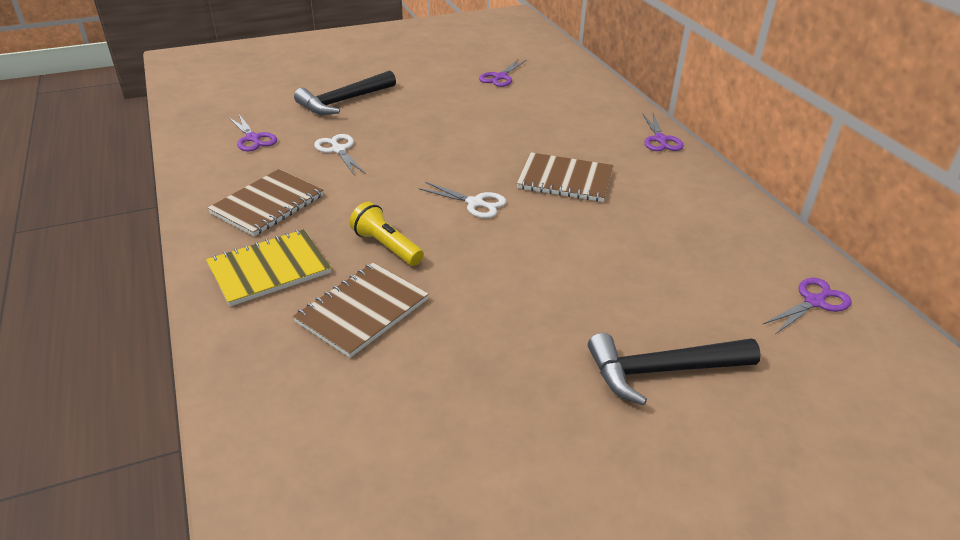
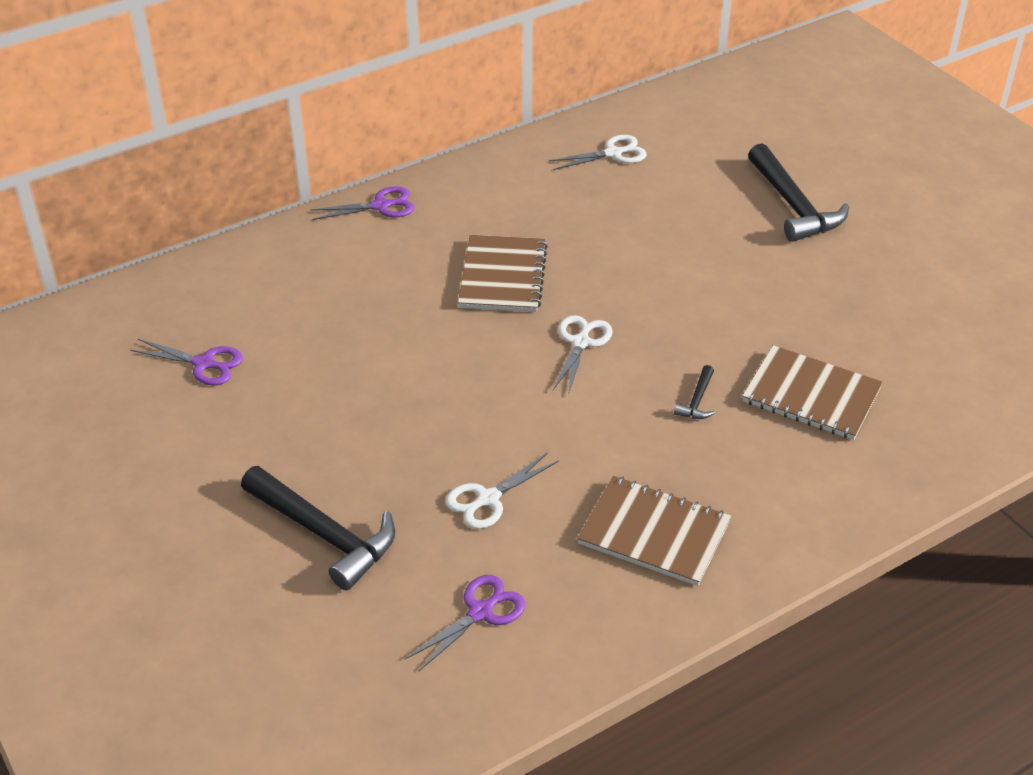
camera: 100 degrees left, 5 degrees up
(269, 269) = (781, 488): yellow notebook -> none
(386, 246) = (697, 400): yellow flashlight -> black hammer
(751, 260) = (613, 153): none -> white scissors
(814, 302) = (662, 125): purple scissors -> none

